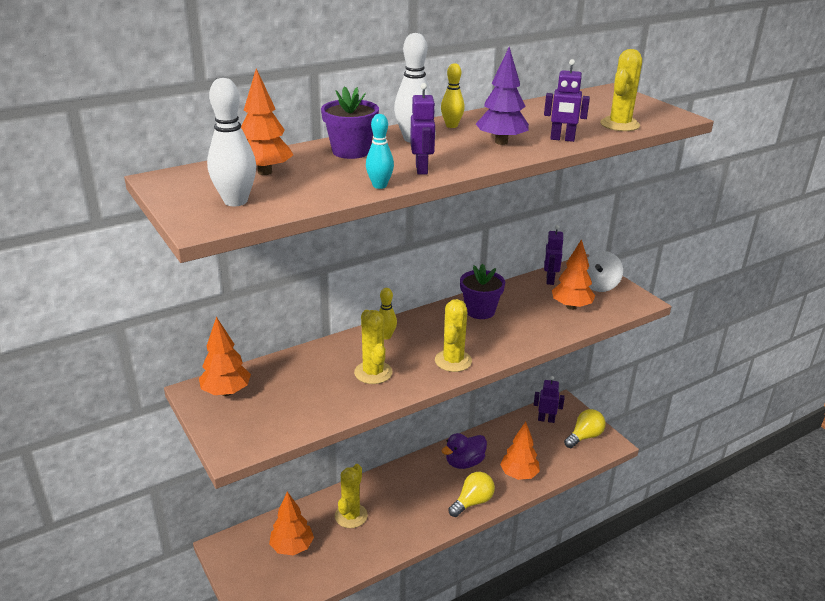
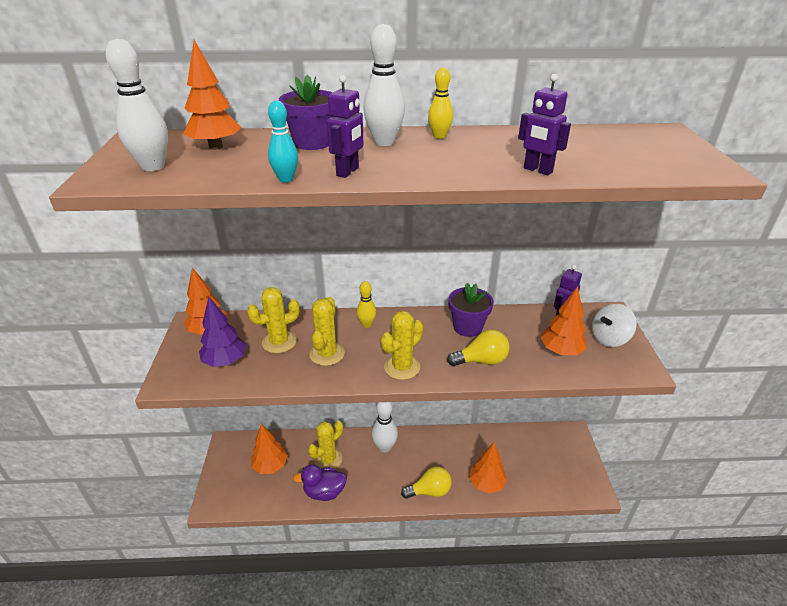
camera: 30 degrees right, 5 degrees up
(401, 482) = (384, 447): none -> white bowling pin
(464, 462) = (447, 452): purple duck -> purple duck (324, 492)
(501, 142) = (466, 161): purple tree -> purple tree (225, 361)
(546, 419) = (546, 442): purple robot -> none
(584, 436) = (572, 473): yellow light bulb -> yellow light bulb (481, 361)
(619, 124) = (629, 167): yellow cactus -> yellow cactus (279, 342)

